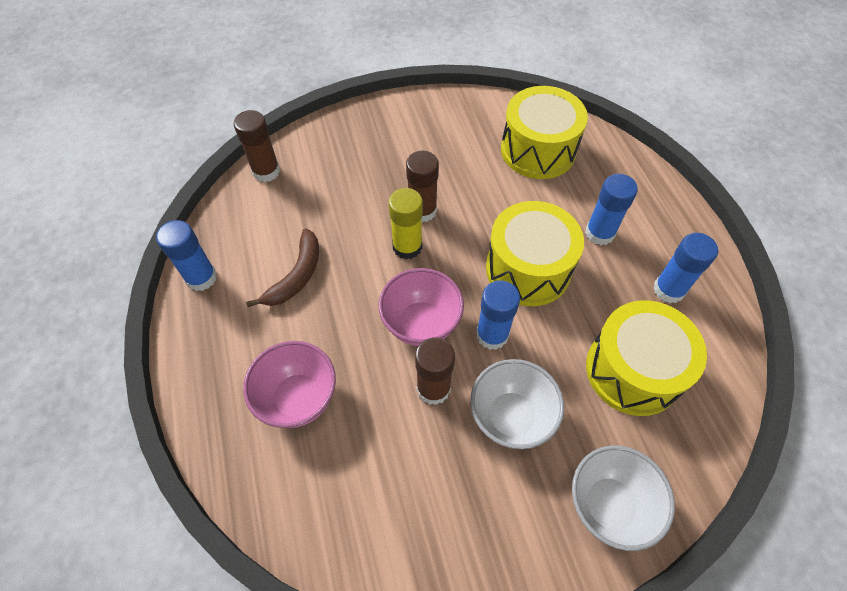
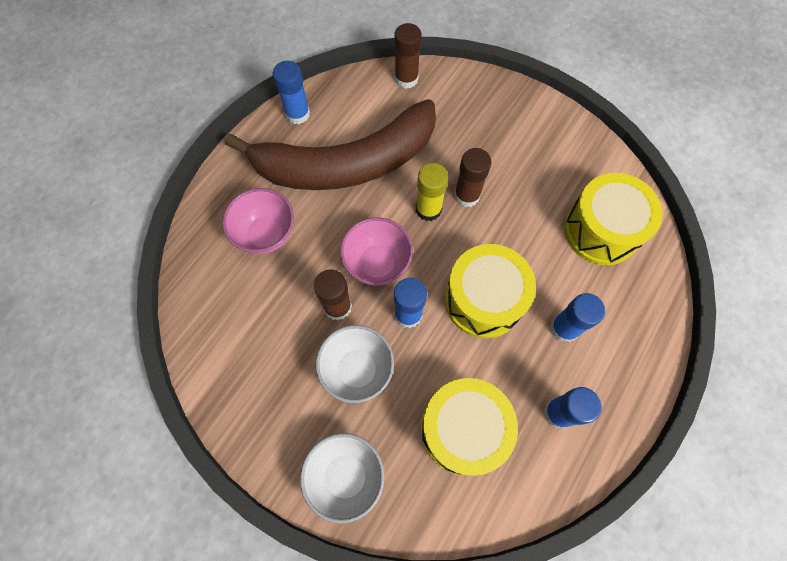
camera: 50 degrees right, 10 degrees up
(296, 276) = (346, 163): brown banana -> brown banana, size x2.46

